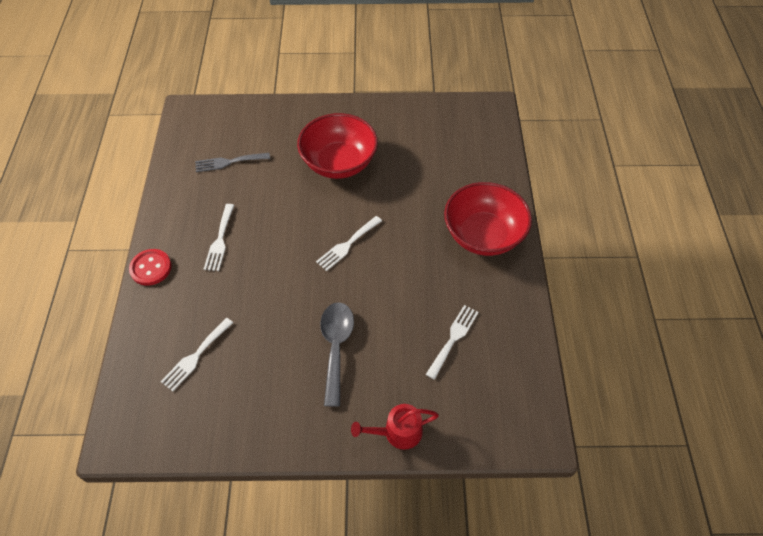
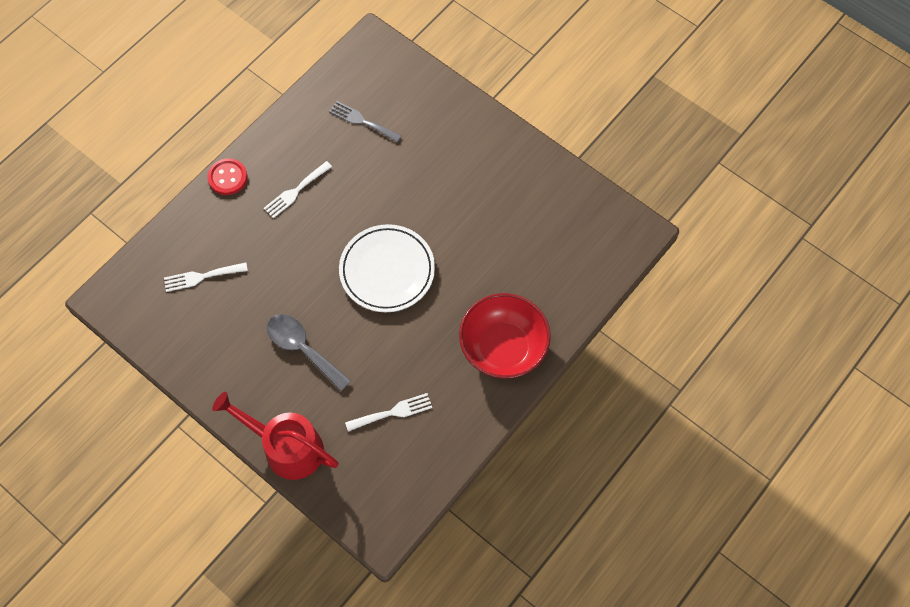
camera: 40 degrees right, 10 degrees up
(336, 347) = (302, 348): grey spoon -> grey spoon turned 90 degrees counterclockwise
(339, 163) = (450, 188): red bowl -> none
(347, 245) = (387, 270): white fork -> white plate
(398, 432) = (287, 447): red watering can -> red watering can, size x1.68

